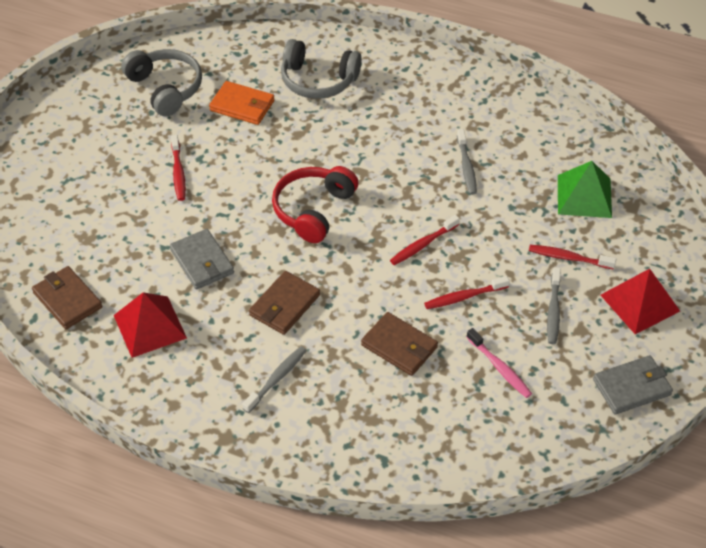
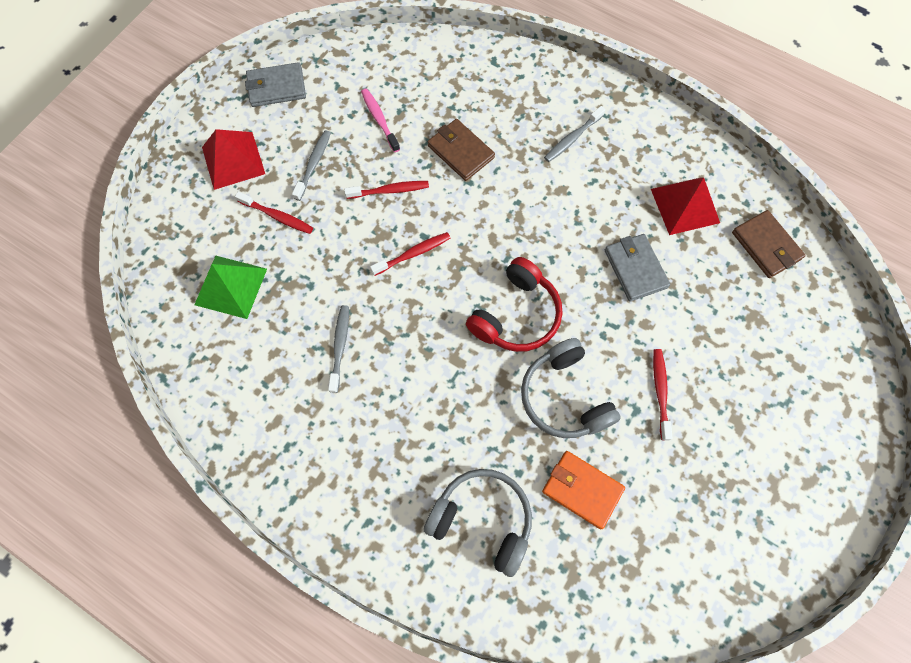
camera: 170 degrees left, 20 degrees up
(165, 88) = (678, 539): grey headphones -> grey headphones (564, 396)
(284, 305) = (558, 208): brown wallet -> none

